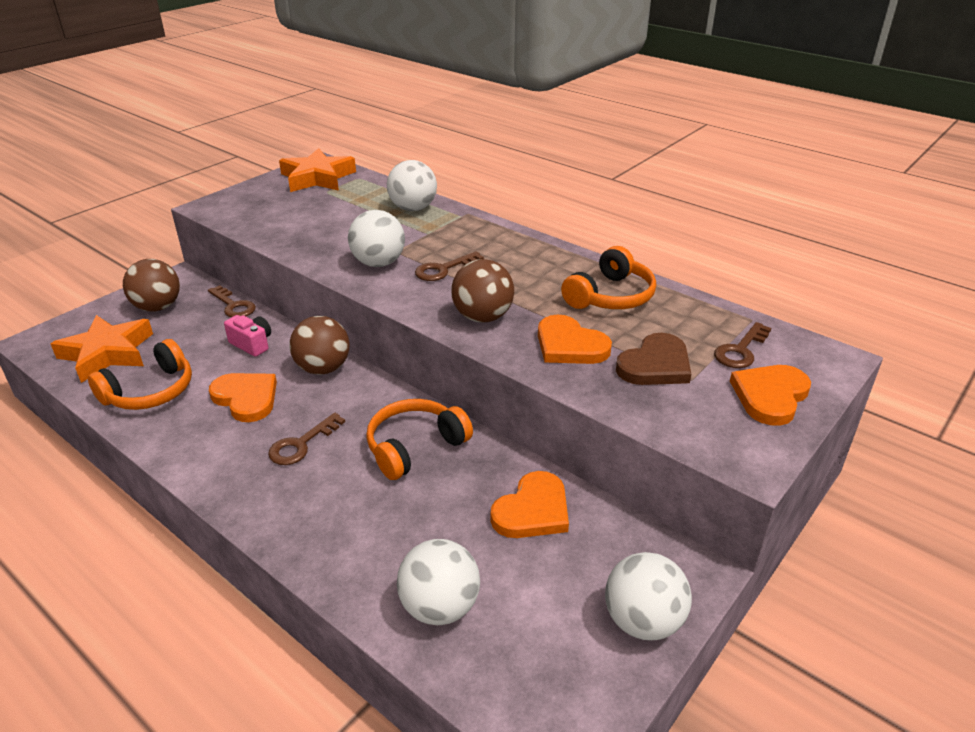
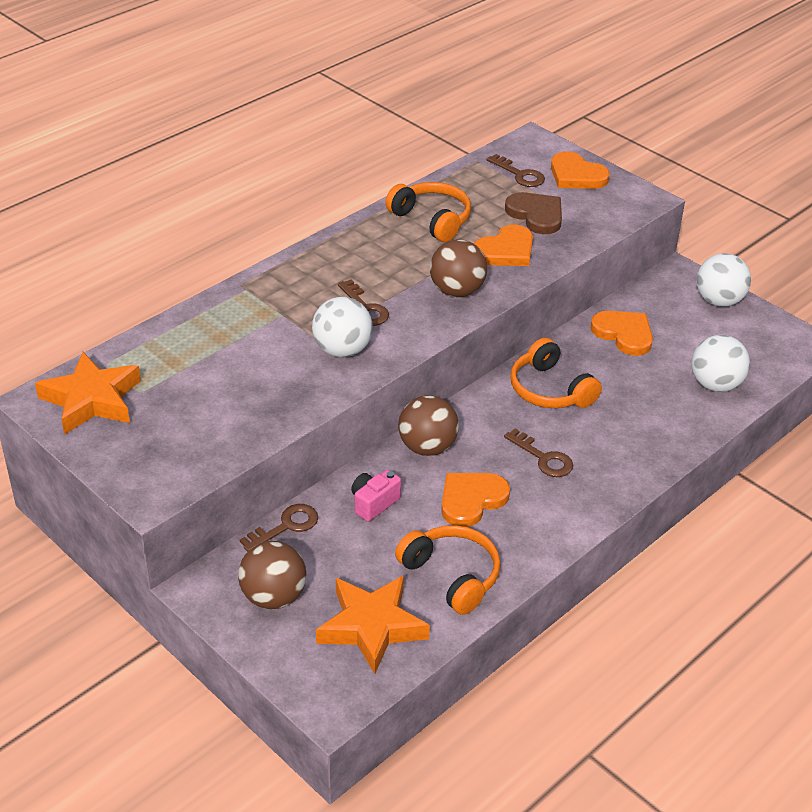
camera: 85 degrees left, 5 degrees up
(413, 208) = (215, 322): white ball -> none

